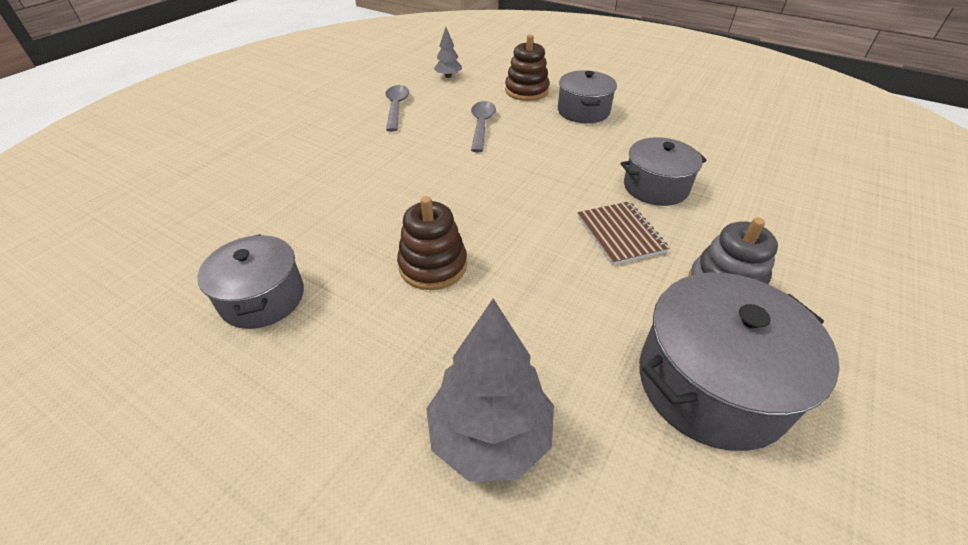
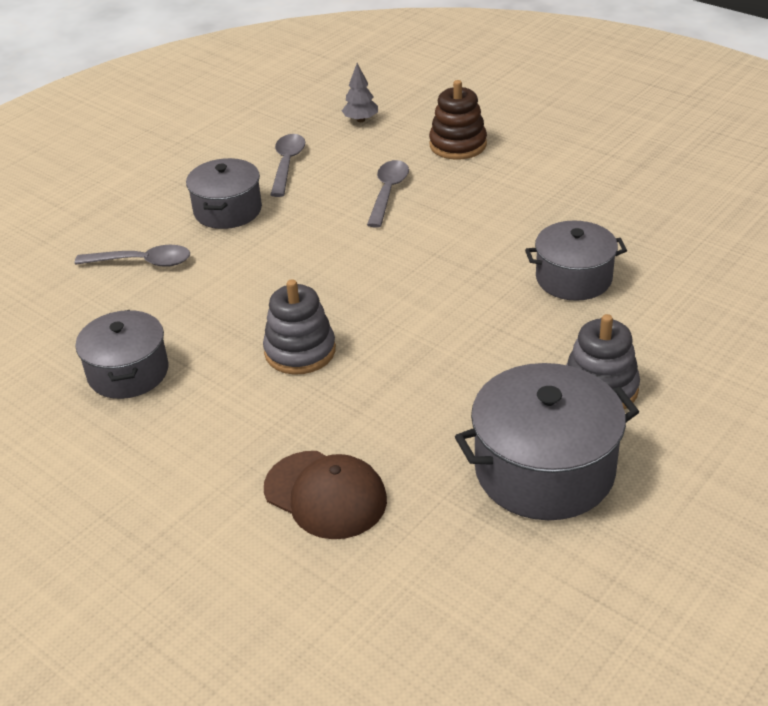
camera: 10 degrees right, 5 degrees down
(277, 189) = (142, 262): none -> grey spoon
(433, 265) = (300, 351): brown stacking toy -> grey stacking toy
(490, 435) = (325, 495): grey tree -> brown cap
(583, 111) = (522, 176): grey pot -> grey pot (228, 210)
(620, 234) = (510, 329): brown notebook -> none

